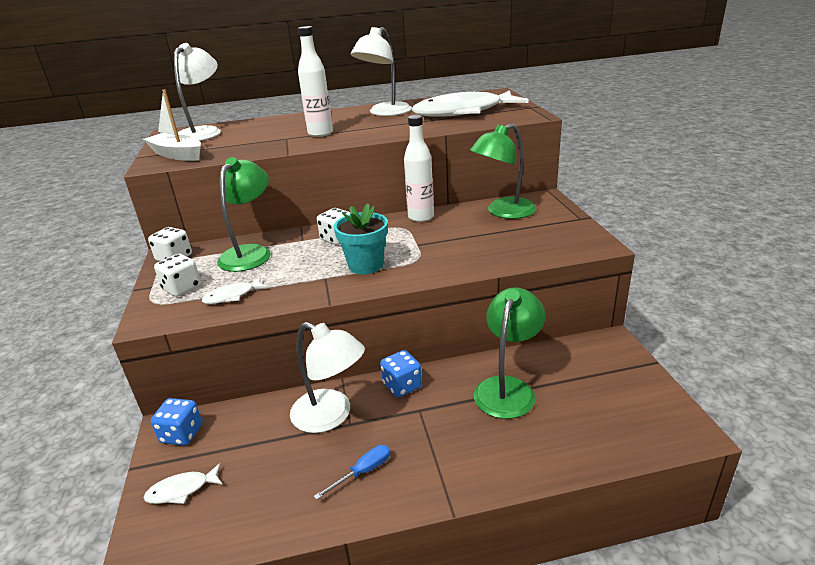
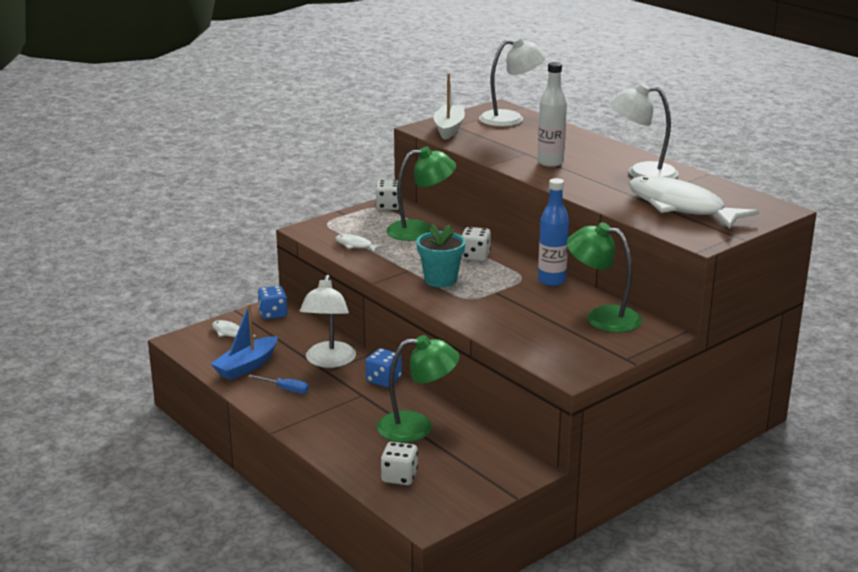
camera: 60 degrees right, 5 degrees down
(182, 288) = (351, 225): white dice -> white dice (399, 477)
(278, 495) = (246, 366): none -> blue boat
(421, 217) = (551, 281): white bottle -> blue bottle

